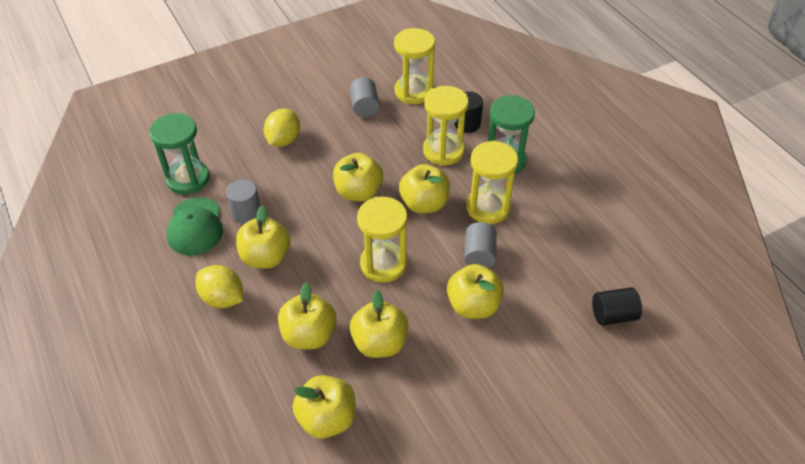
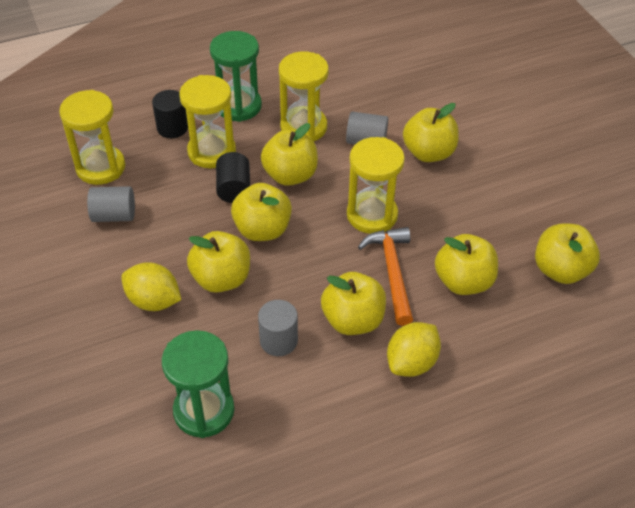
camera: 85 degrees left, 0 degrees up
(195, 226) = (294, 397): green cap -> none
(317, 281) = (392, 272): none -> orange hammer
(380, 343) = (472, 225): yellow apple -> yellow apple (221, 278)
(613, 315) = (441, 67): black cylinder -> black cylinder (234, 189)

